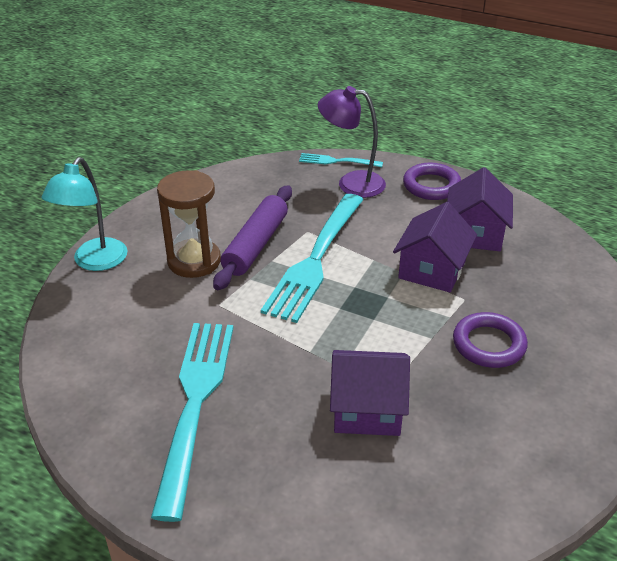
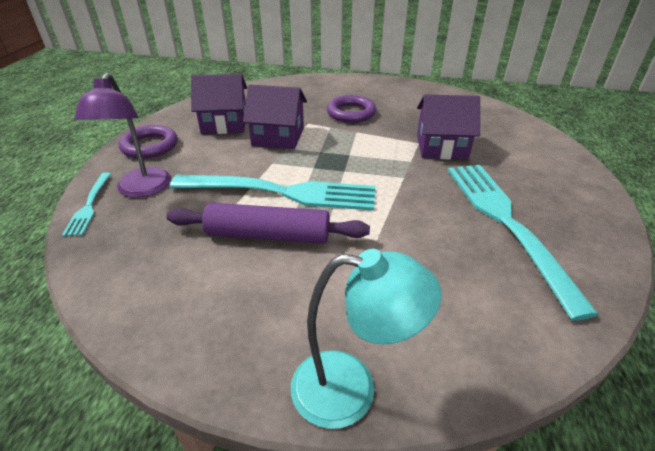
camera: 105 degrees left, 0 degrees up
(194, 261) = (313, 277): brown hourglass -> none
(195, 404) = (506, 223): turquoise fork -> turquoise fork turned 90 degrees clockwise
(367, 409) = (441, 147): purple house -> purple house turned 75 degrees counterclockwise

